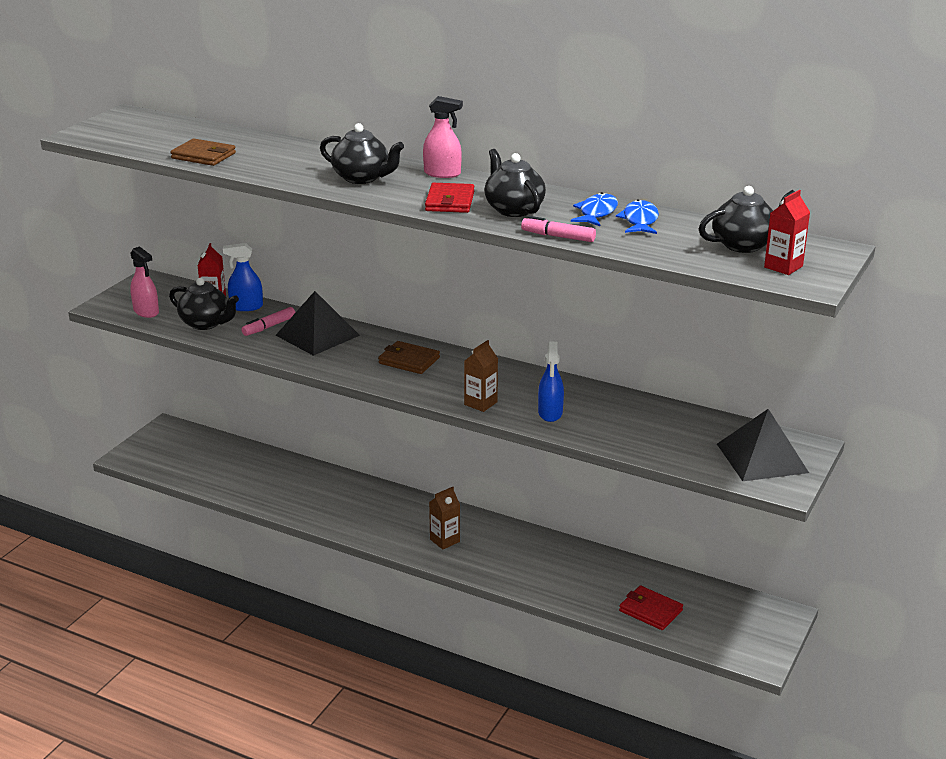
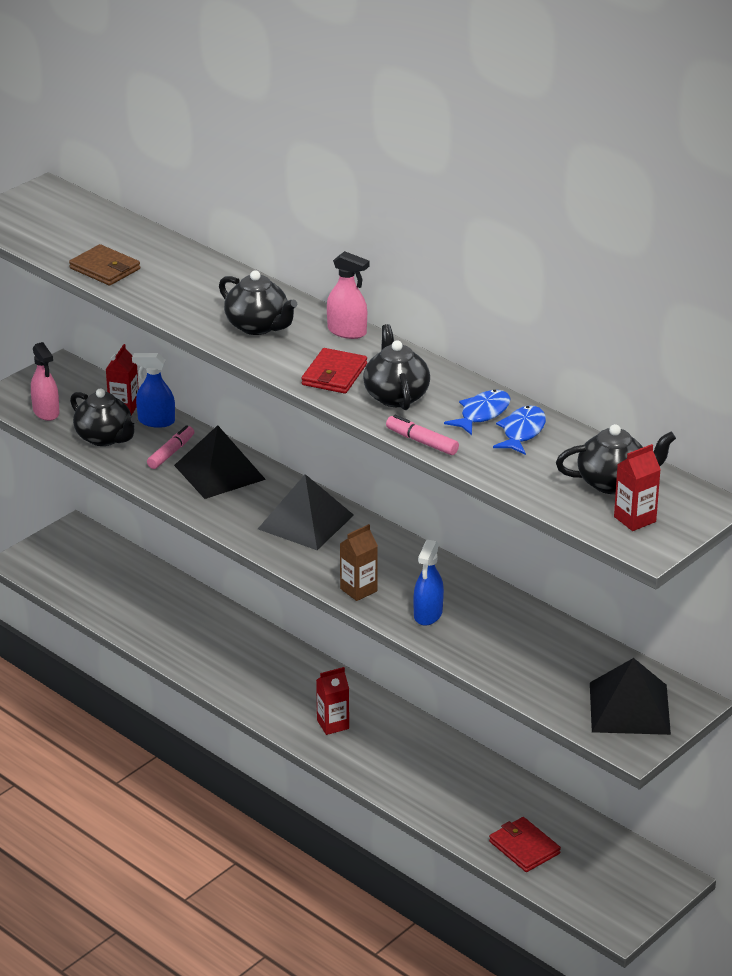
camera: 15 degrees right, 5 degrees up
(269, 327) = (171, 453): pink marker -> pink marker turned 150 degrees clockwise
(409, 360) = (305, 522): brown wallet -> black pyramid
(445, 540) = (333, 724): brown carton -> red carton

